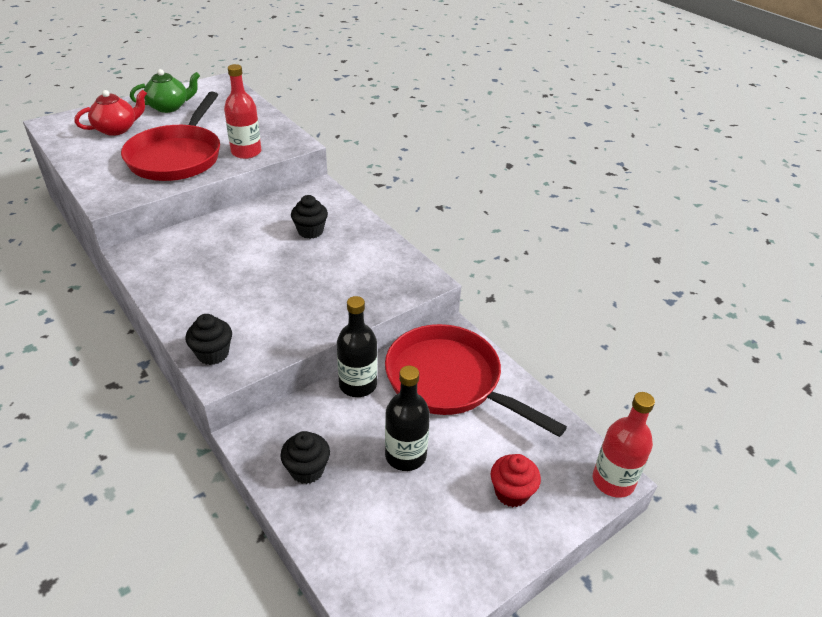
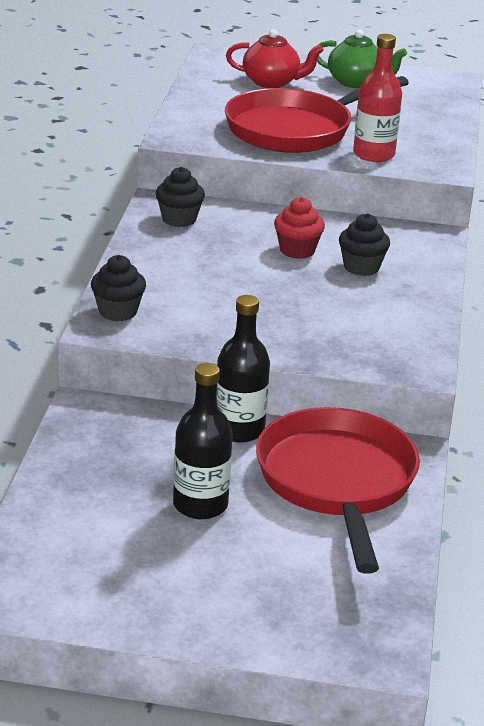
camera: 45 degrees right, 10 degrees down
(307, 470) = (98, 458): black cupcake -> black cupcake (179, 219)
(511, 492) = (257, 595): red cupcake -> red cupcake (297, 250)
(613, 481) = (381, 660): red bottle -> none

